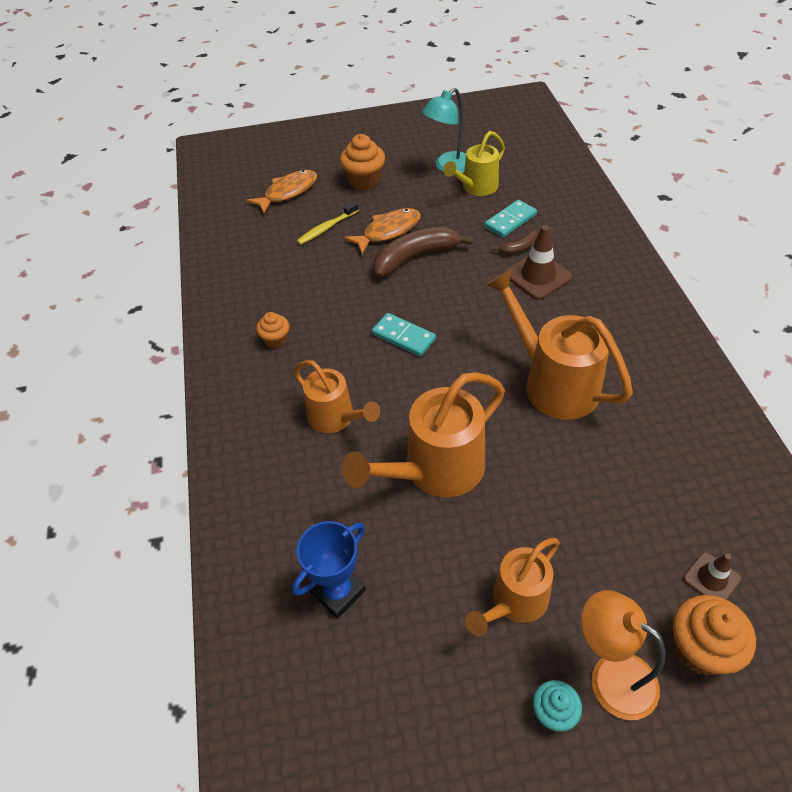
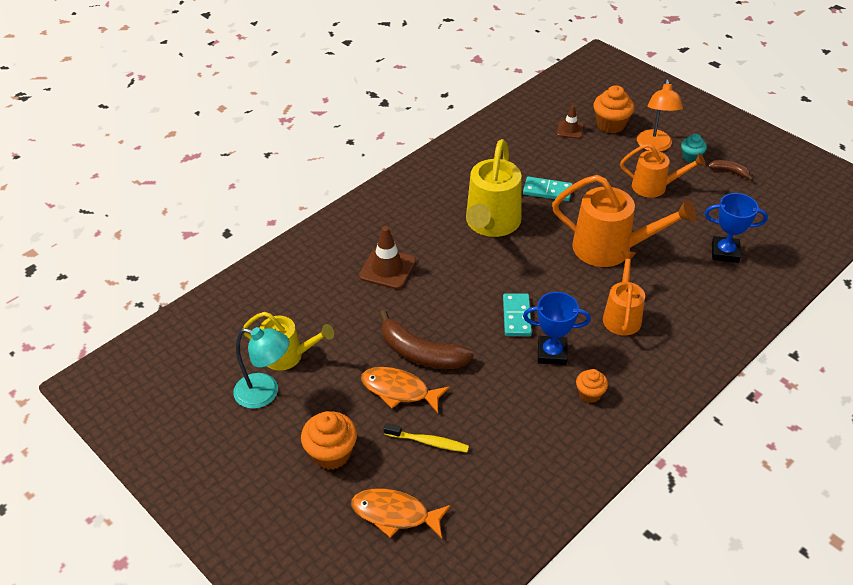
camera: 125 degrees left, 5 degrees down
(340, 339) = (552, 353): none -> blue trophy
(510, 221) = (326, 311): turquoise domino -> turquoise domino (547, 191)
(519, 248) = (359, 292): brown banana -> brown banana (729, 172)
(552, 382) = (491, 224): orange watering can -> yellow watering can

